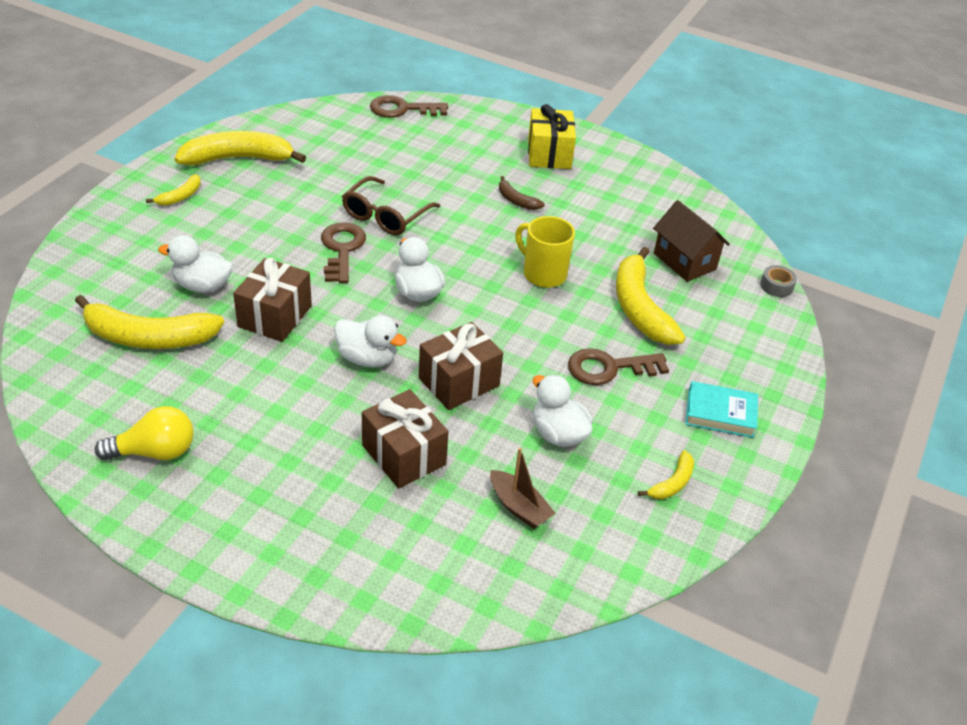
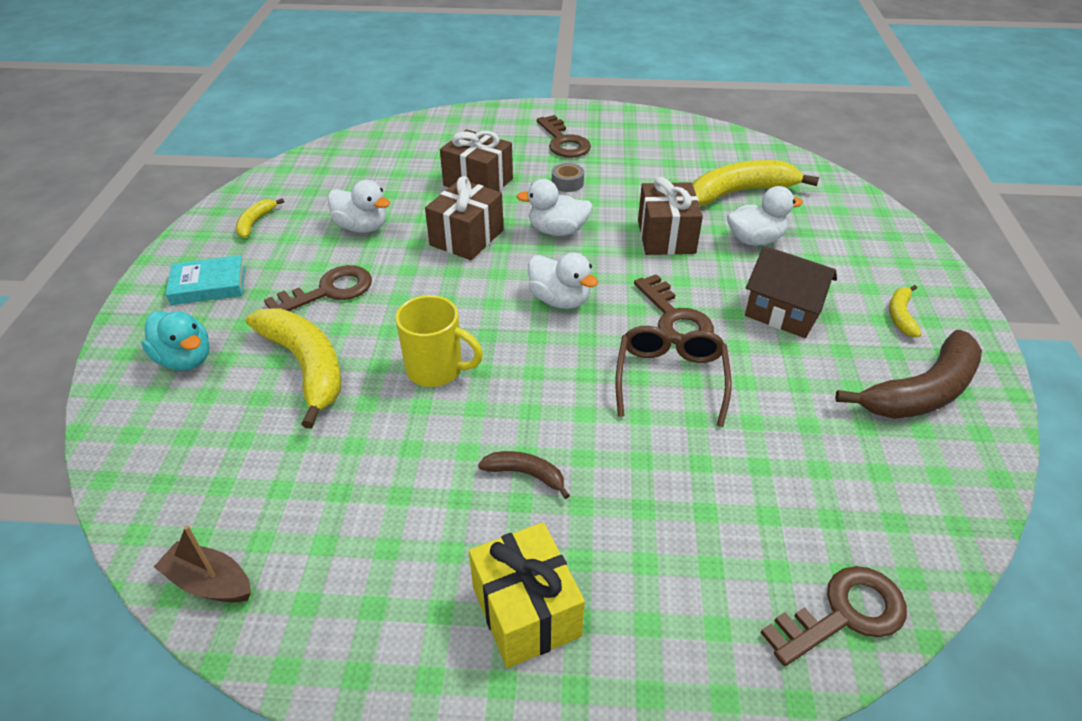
camera: 160 degrees right, 0 degrees up
(155, 452) = (645, 139): yellow light bulb -> none
(238, 158) = (922, 392): yellow banana -> brown banana
(254, 487) = (564, 142): none -> brown key
(519, 507) = (376, 178): brown boat -> brown boat (210, 582)
(684, 261) = (250, 459): brown house -> brown house (783, 313)
(735, 345) = (185, 359): none -> turquoise duck
(776, 286) = (111, 467): grey tape -> grey tape (567, 183)

